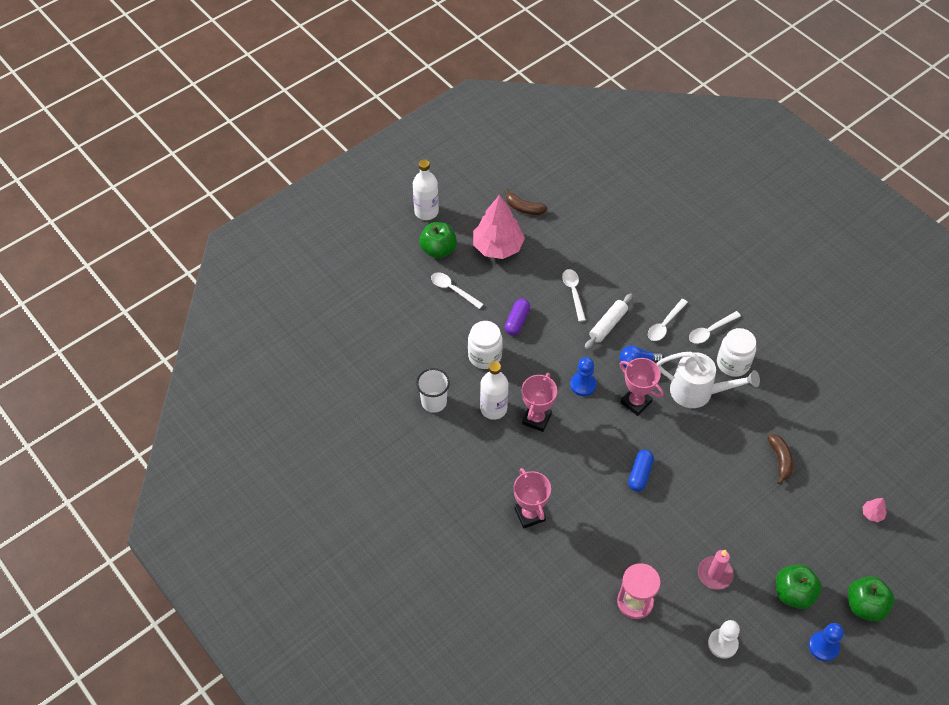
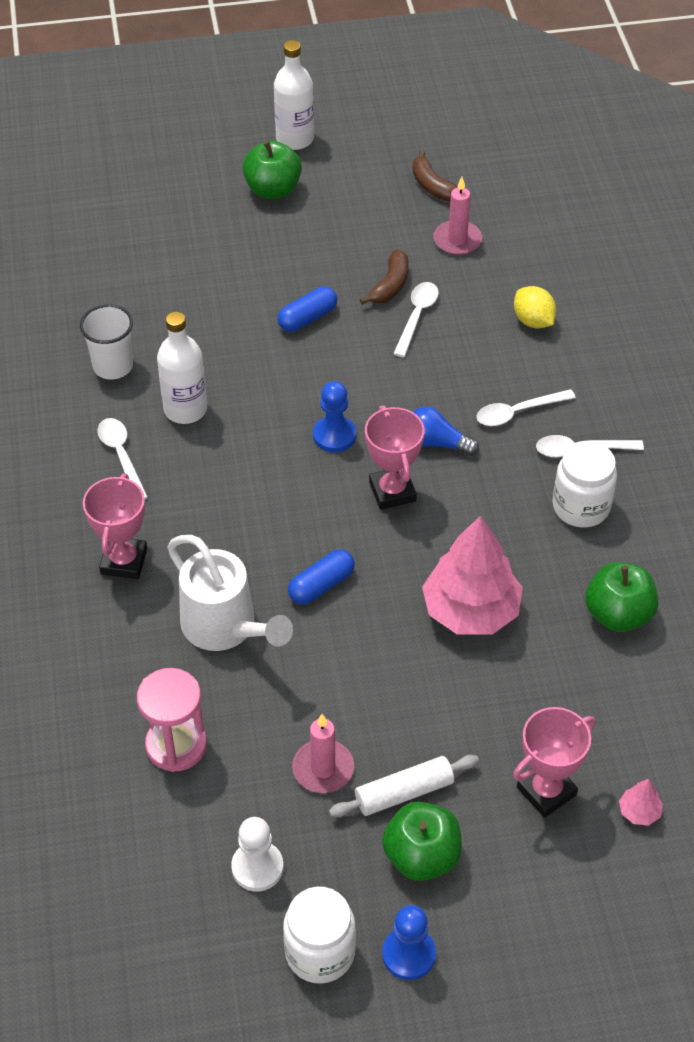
camera: 30 degrees right, 5 degrees down
(453, 290) = (252, 244): white spoon -> white spoon (121, 456)
(484, 356) = (227, 341): white jar -> white jar (320, 952)
(498, 247) = (357, 218): pink tree -> pink tree (471, 610)
(517, 321) = (307, 318): purple capsule -> blue capsule
(536, 419) = (233, 448): pink trophy -> pink trophy (546, 791)
(561, 236) = (457, 240): none -> pink candle
(608, 325) = (433, 377): white rolling pin -> white rolling pin (404, 793)
(634, 266) = (533, 321): none -> yellow lemon
(698, 392) = (496, 520): white watering can -> white watering can (226, 628)
(780, 460) = (549, 667): brown banana -> brown banana (390, 285)
(865, 605) = (522, 933): green apple -> green apple (618, 614)

